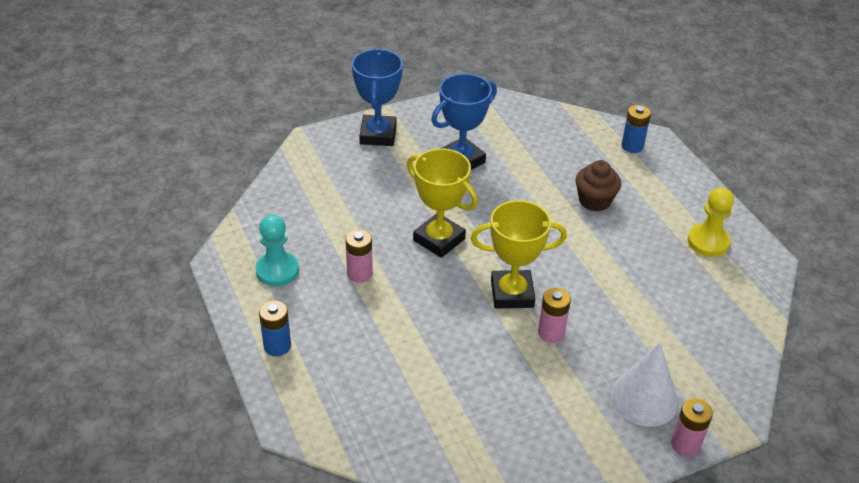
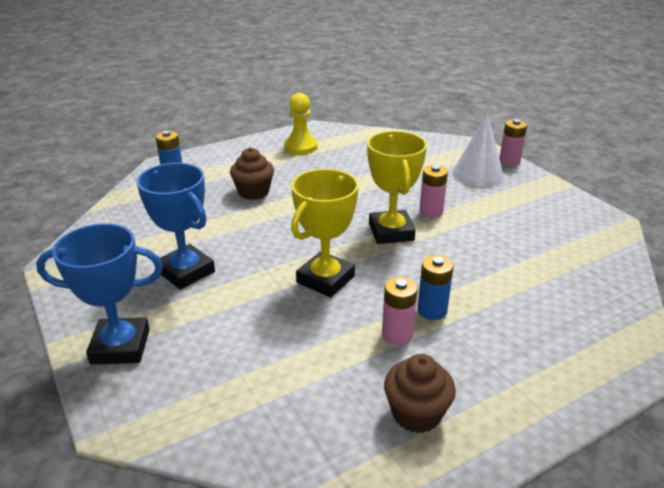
camera: 95 degrees left, 10 degrees down
(277, 270) = (416, 414): turquoise pawn -> brown cupcake
(277, 346) = (543, 391): blue battery -> blue battery (432, 311)

